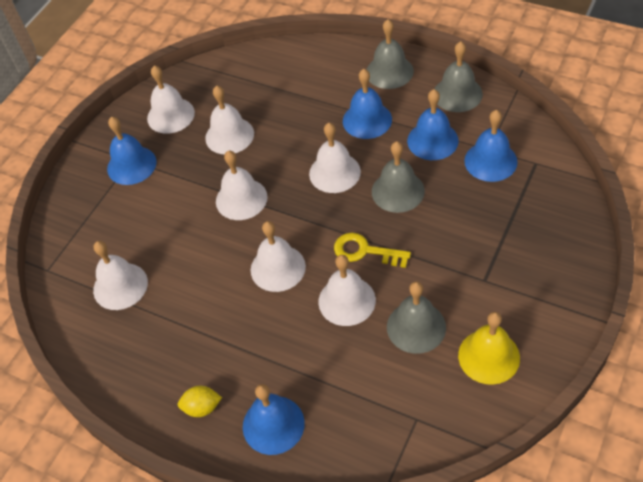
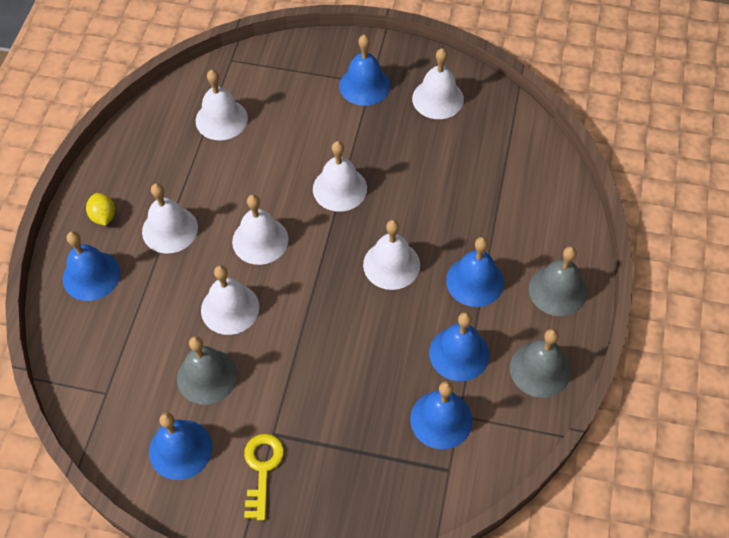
camera: 70 degrees right, 5 degrees up
(229, 135) = (422, 157): white bell -> white bell (170, 229)
(365, 251) = (292, 313): yellow key -> yellow key (262, 469)
(398, 191) = (377, 330): grey bell -> none
(489, 356) = (180, 449): yellow bell -> blue bell

